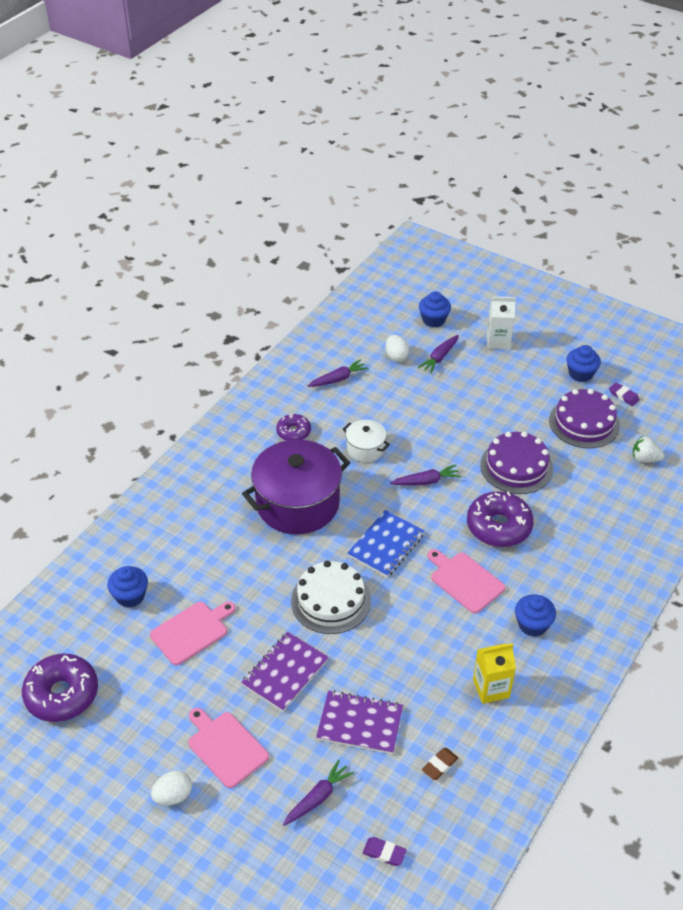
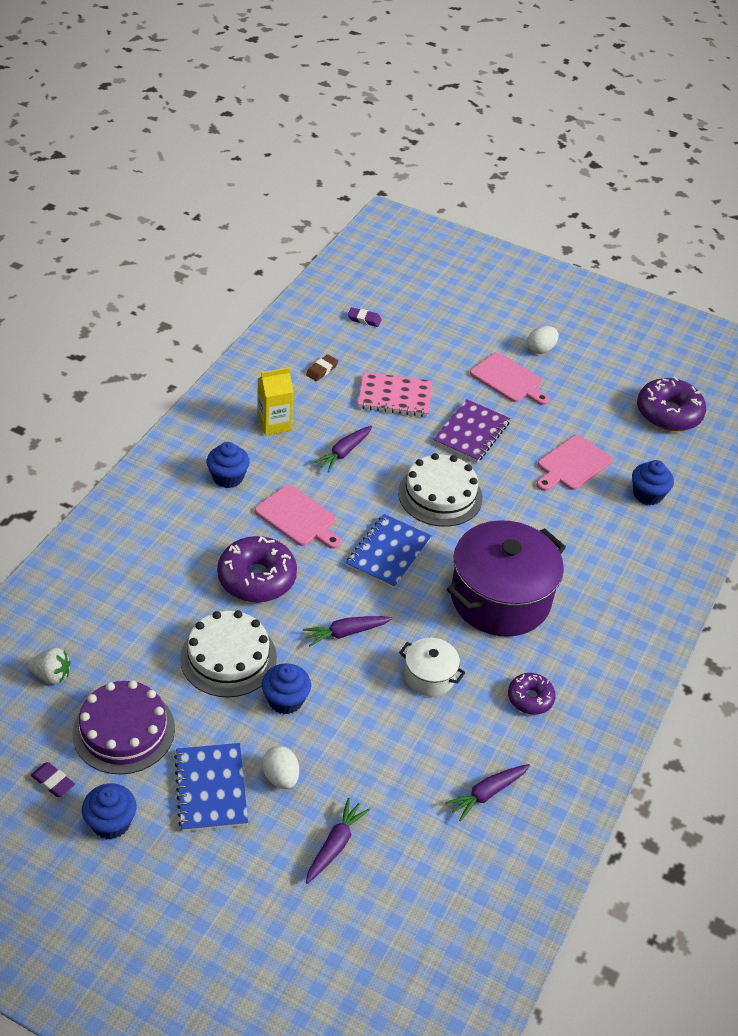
camera: 170 degrees right, 0 degrees up
(317, 797) = (422, 349): purple carrot -> purple carrot (344, 452)
(360, 723) = (395, 397): purple notebook -> pink notebook
(396, 356) = (404, 844): white egg -> white egg (280, 777)
(433, 320) = (347, 933): blue cupcake -> blue cupcake (285, 700)
(498, 341) = (238, 887): white carton -> none
(516, 466) = (228, 657): purple cake -> white cake
(520, 388) = (211, 789): none -> blue notebook

